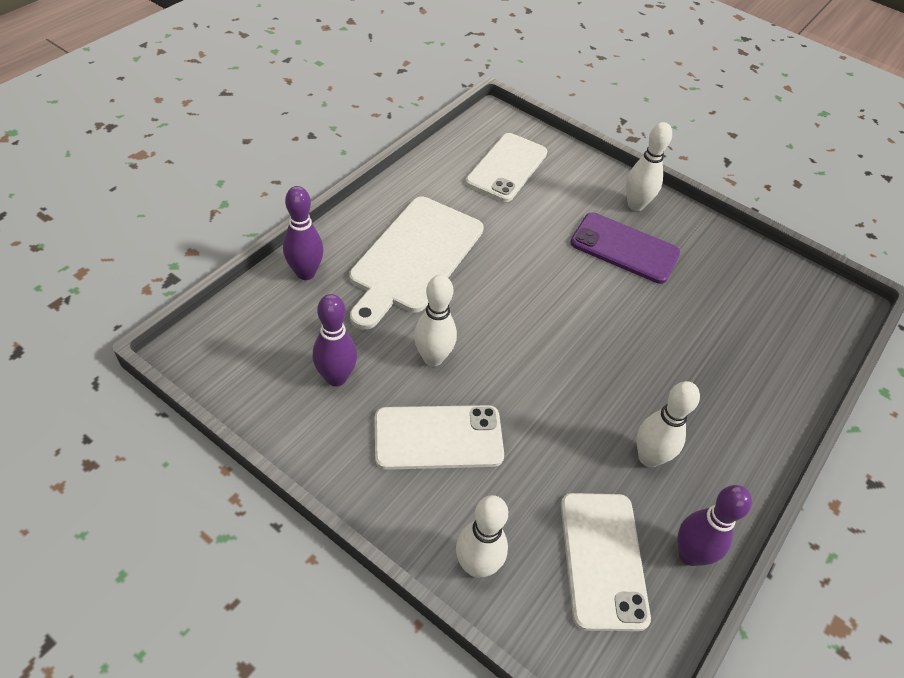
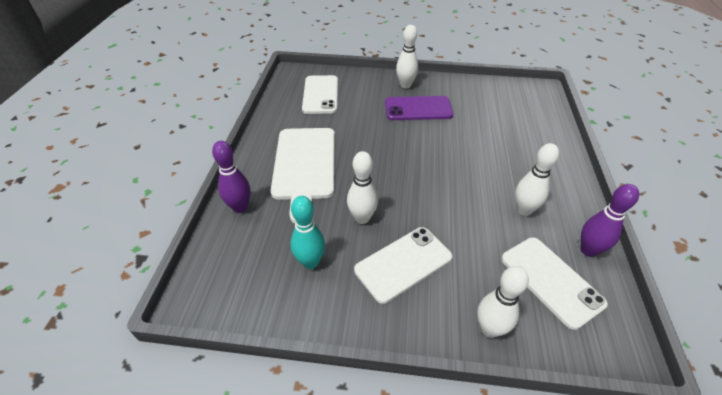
camera: 25 degrees left, 5 degrees down
(336, 377) = (310, 262): purple bowling pin -> turquoise bowling pin

